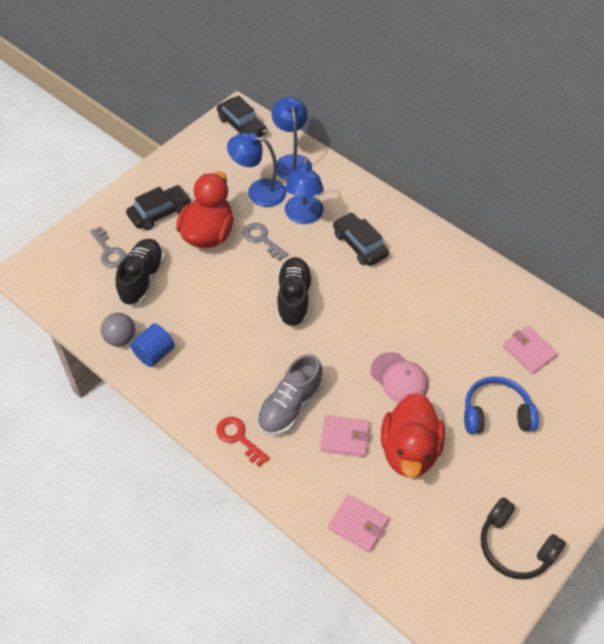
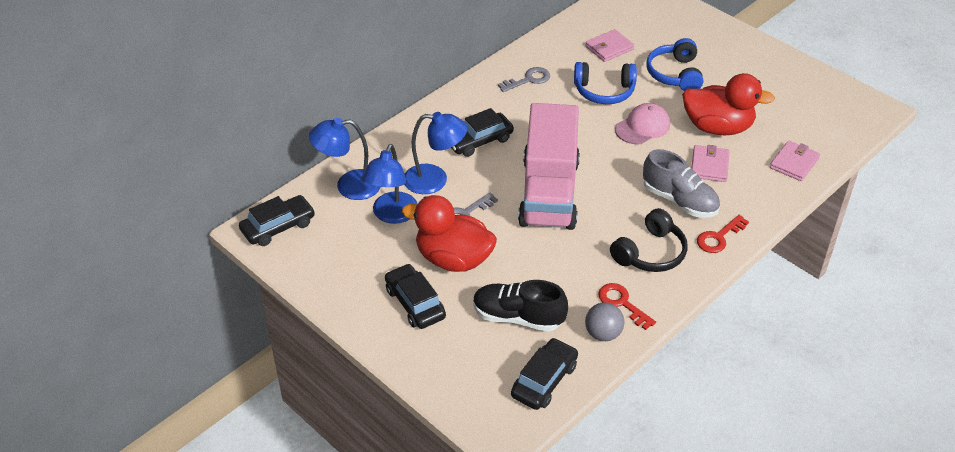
camera: 85 degrees left, 10 degrees down
(74, 298) = (544, 380): none -> black car
(109, 251) = (473, 350): grey key -> grey key (528, 80)
(154, 353) = (622, 303): blue cylinder -> red key
(293, 299) = (549, 192): black shoe -> pink truck
(452, 345) = (604, 91): none -> blue headphones
(514, 546) = (796, 79): black headphones -> black headphones (650, 253)

